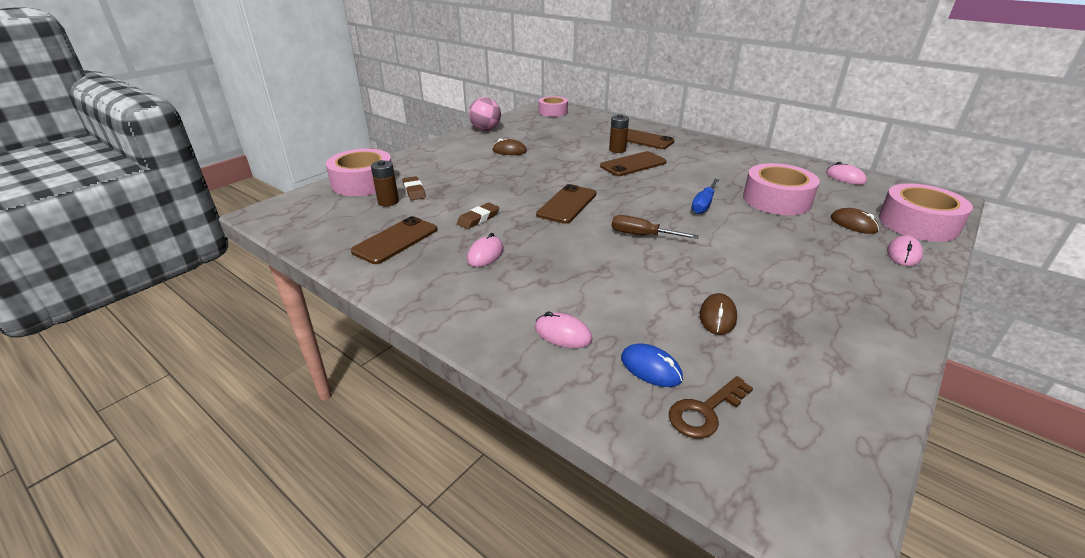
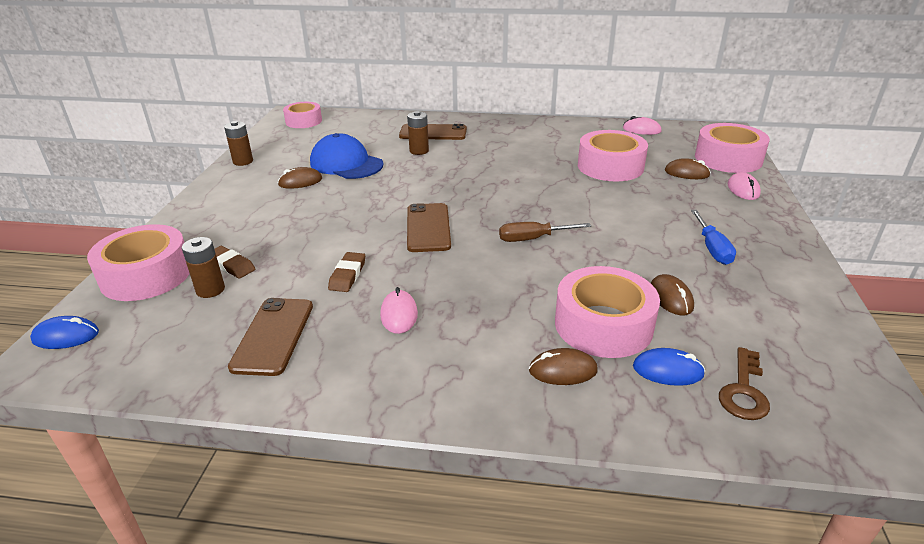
camera: 30 degrees left, 0 degrees up
(292, 203) = (66, 336): none -> blue mouse
(485, 129) = (243, 161): pink ball -> brown battery
(553, 146) = (346, 164): none -> blue cap
(563, 334) = (563, 370): pink mouse -> brown mouse
(632, 315) = (603, 325): none -> pink tape
(633, 164) = (450, 163): brown phone -> none
(703, 204) = (556, 189): blue screwdriver -> blue screwdriver (712, 248)

